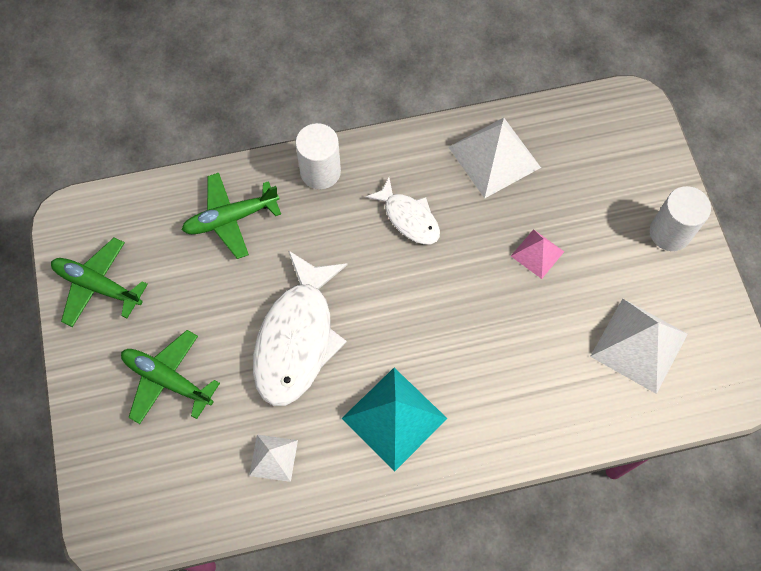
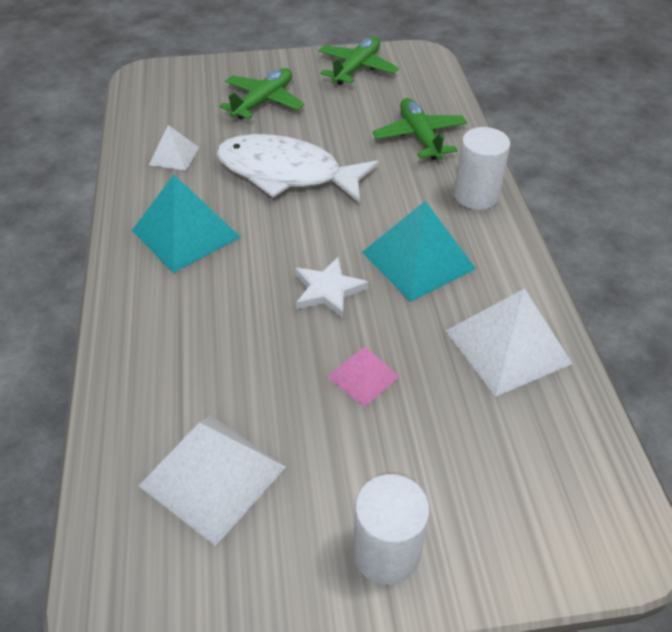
camera: 95 degrees right, 20 degrees down
(408, 218) = (418, 260): white fish -> turquoise pyramid
(452, 285) = (328, 290): none -> white star

